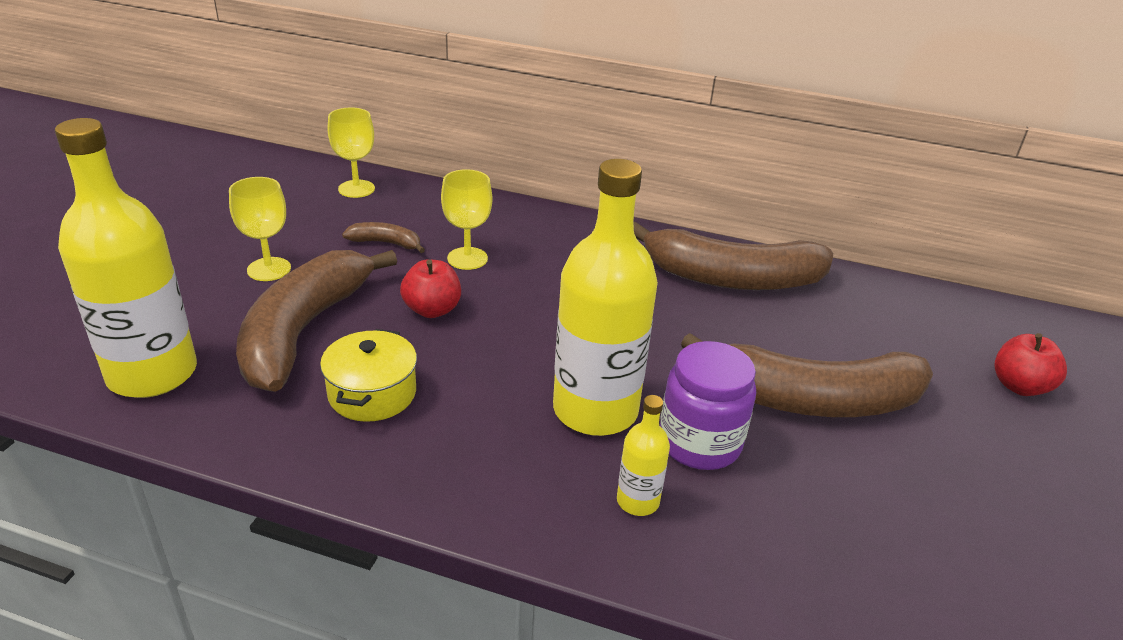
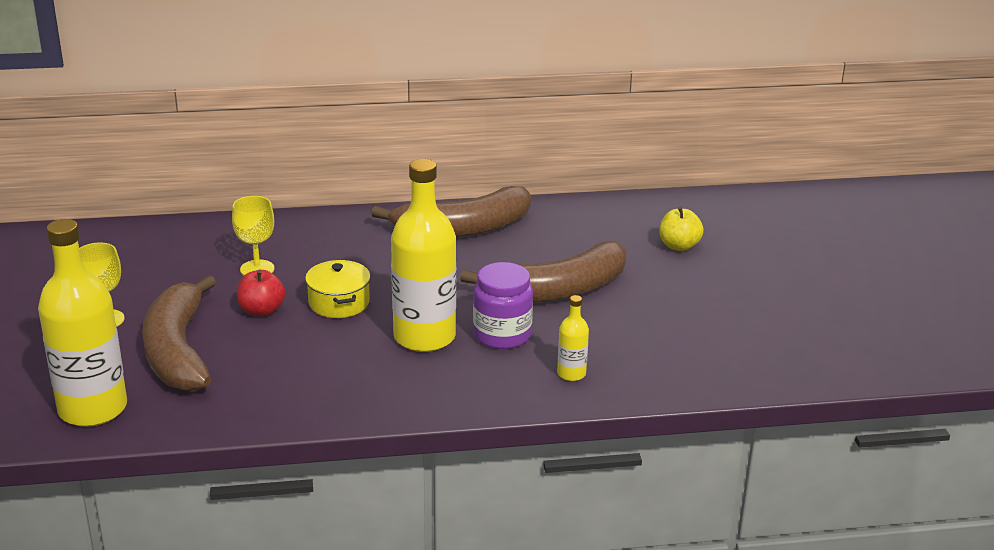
camera: 25 degrees left, 5 degrees down
(356, 189) = (115, 241): yellow goblet -> none
(372, 393) = (266, 372): yellow pot -> yellow pot (339, 303)
(386, 243) = (182, 276): brown banana -> none
(637, 501) = (484, 376): yellow bottle -> yellow bottle (571, 374)
(1019, 386) = (679, 246): red apple -> yellow apple

